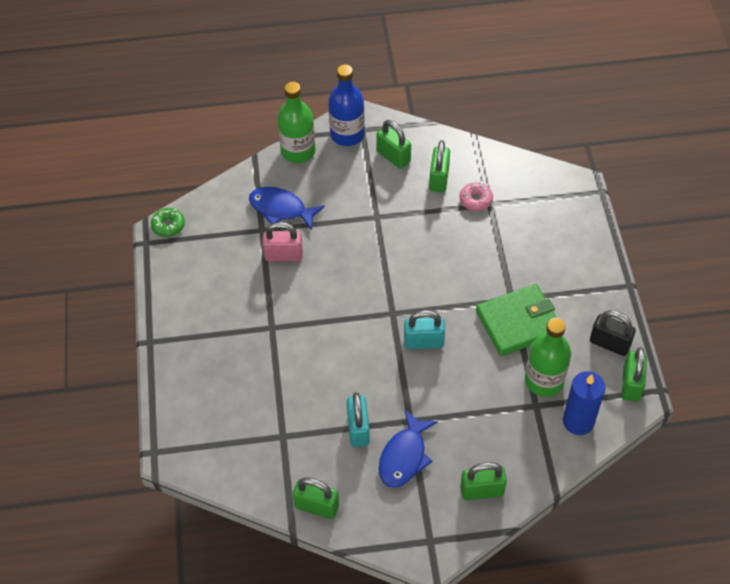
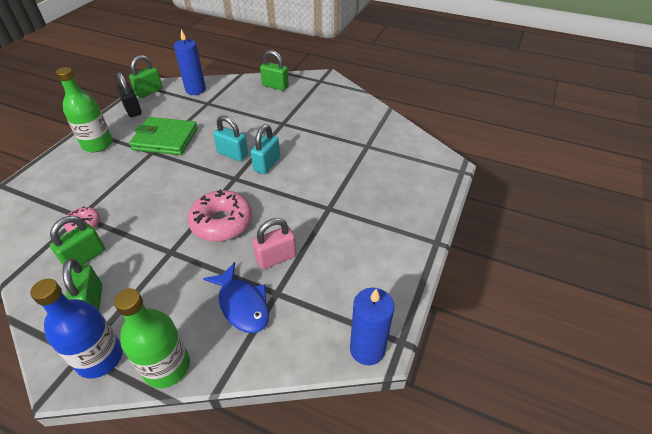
camera: 150 degrees left, 10 degrees down
(168, 225) = (367, 349): green donut -> blue candle
(284, 255) = (276, 258): pink padlock -> pink padlock turned 60 degrees counterclockwise
(316, 506) = (369, 111): green padlock -> none
(358, 429) = (317, 131): turquoise padlock -> turquoise padlock (267, 164)
(359, 262) = (222, 222): none -> pink donut
(404, 456) = (301, 111): blue fish -> none
(544, 381) = (189, 110): green bottle -> green bottle (97, 144)

